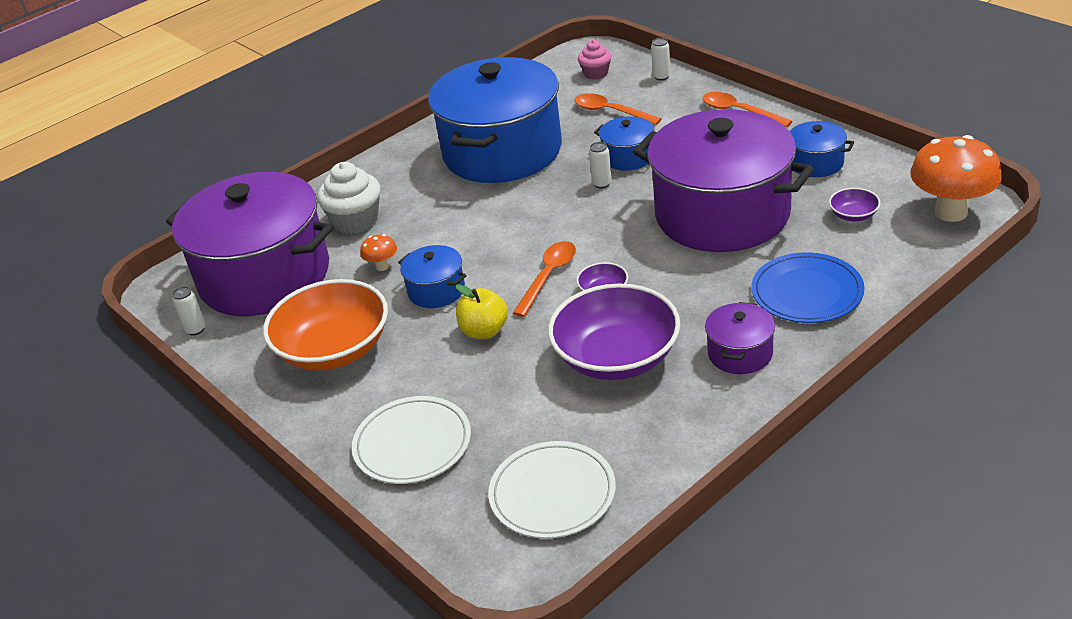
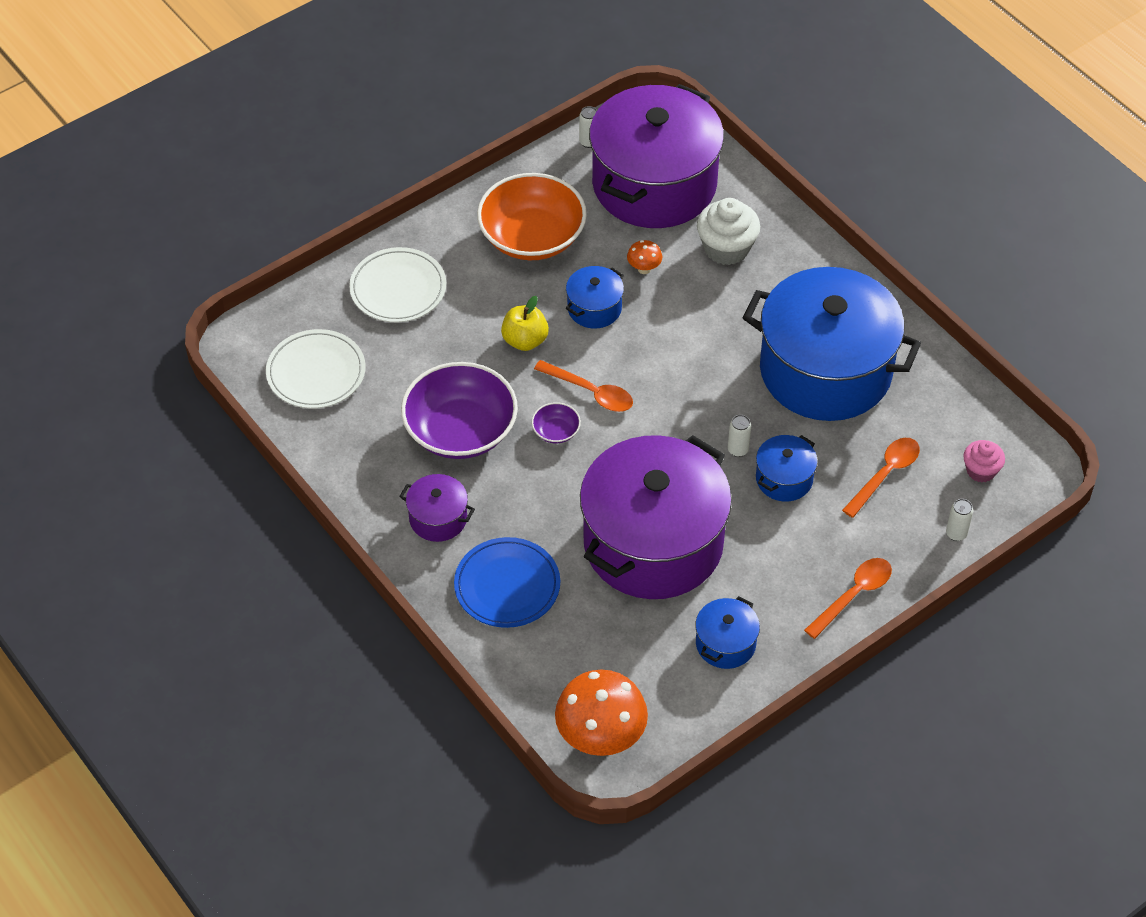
camera: 90 degrees right, 15 degrees up
(853, 215) = (620, 653): purple bowl -> none

